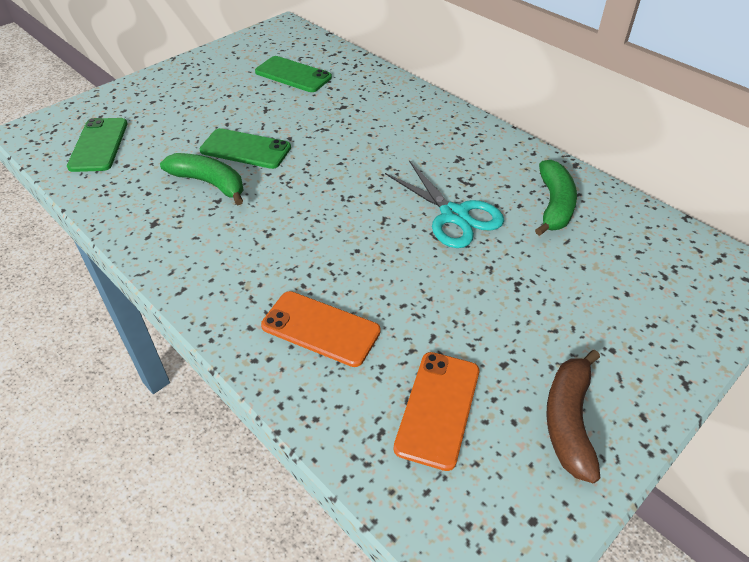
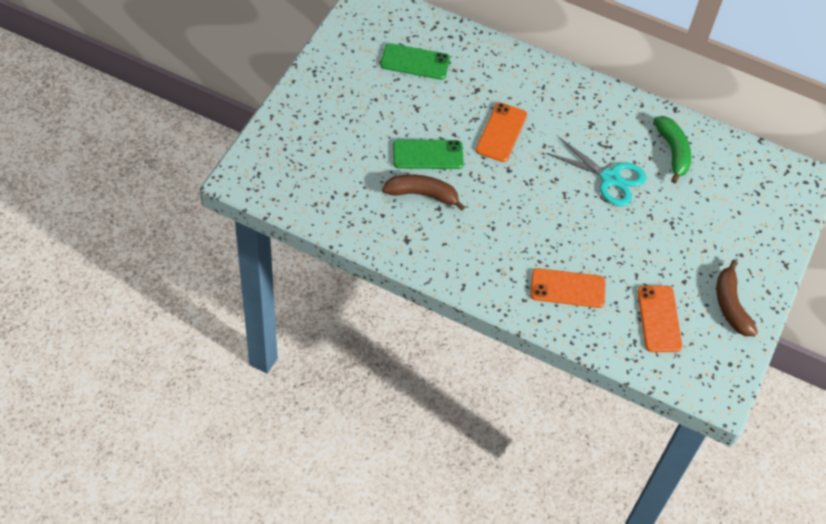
camera: 25 degrees left, 10 degrees up
(98, 145) = (309, 179): green phone -> none
(209, 183) = (422, 194): green banana -> brown banana
(344, 146) = (501, 132): none -> orange phone

